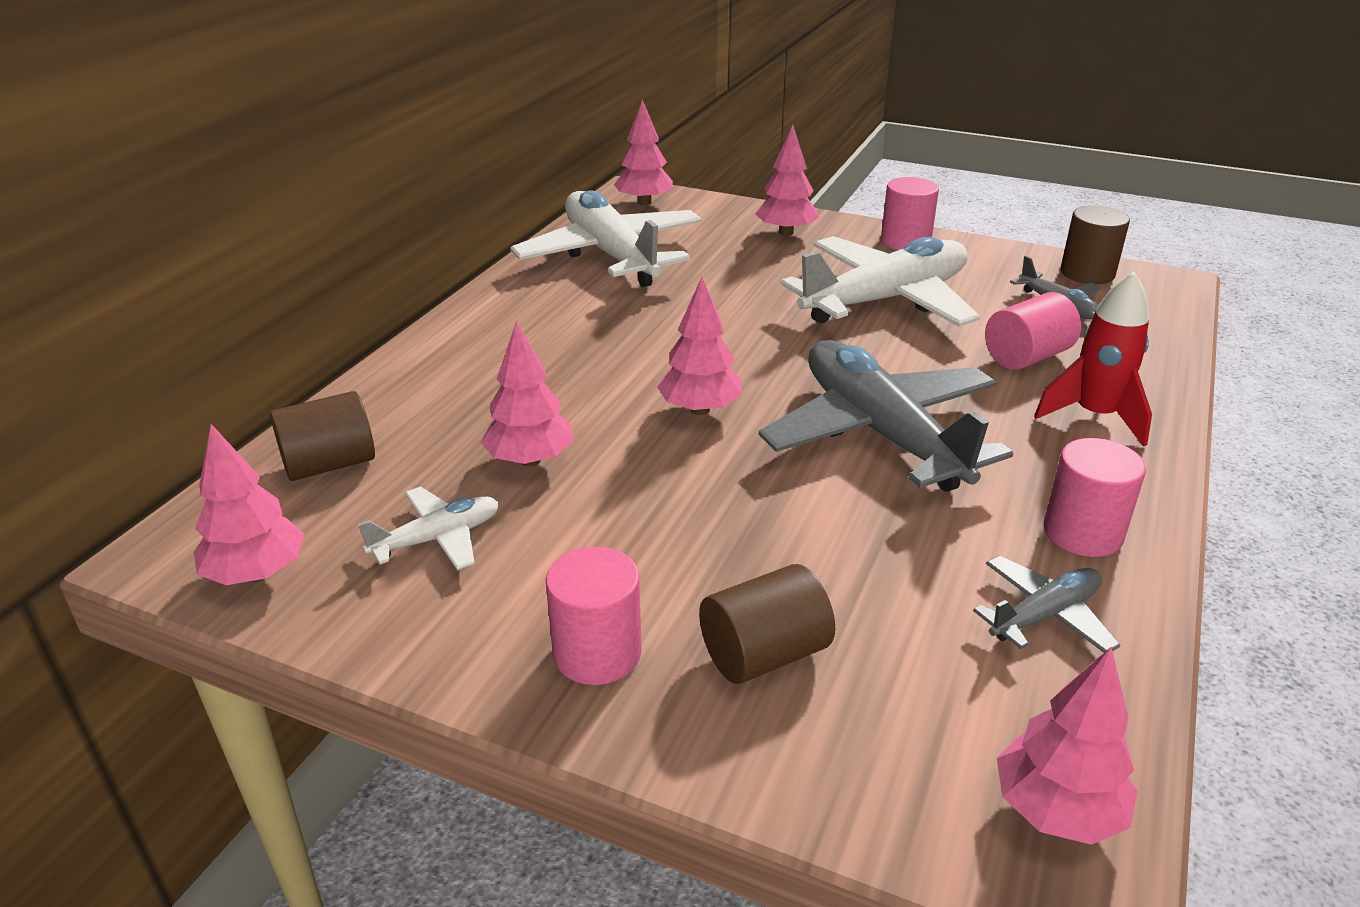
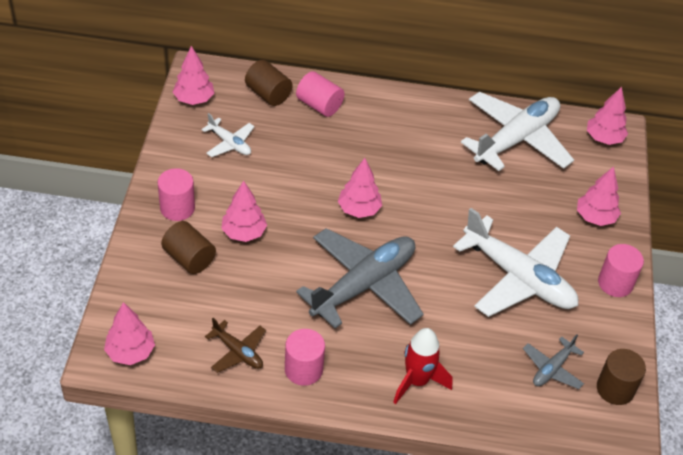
camera: 70 degrees right, 15 degrees up
(530, 460) = (293, 157): pink tree -> pink tree (244, 233)
(1027, 357) = (474, 350): pink cylinder -> pink cylinder (319, 105)
(1044, 615) = (237, 352): grey plane -> brown plane

